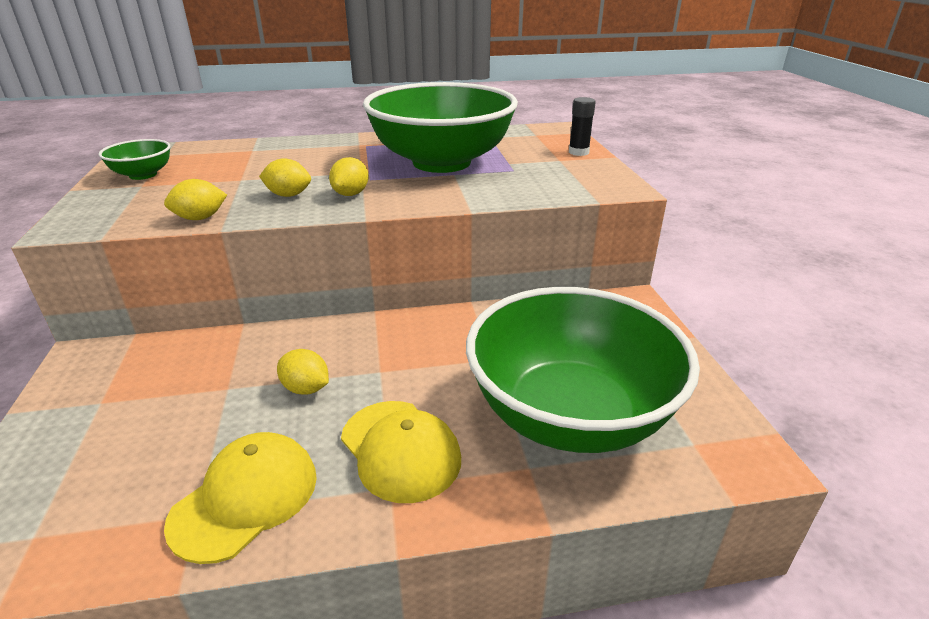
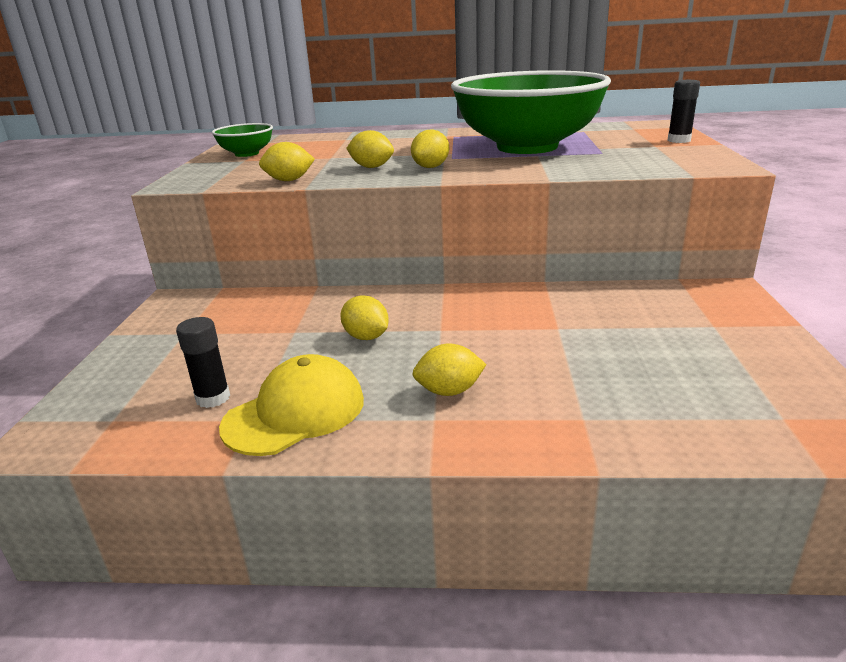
camera: 15 degrees right, 5 degrees down
(150, 490) = (213, 398): none -> black glue stick
(400, 450) = (449, 391): yellow cap -> yellow lemon
(570, 415) = (637, 380): green bowl -> none

